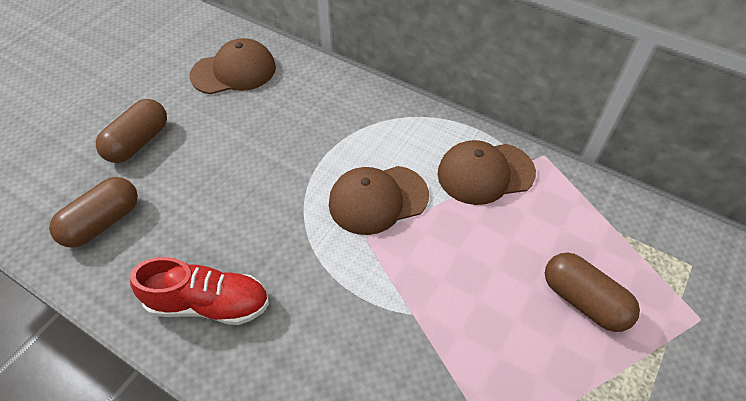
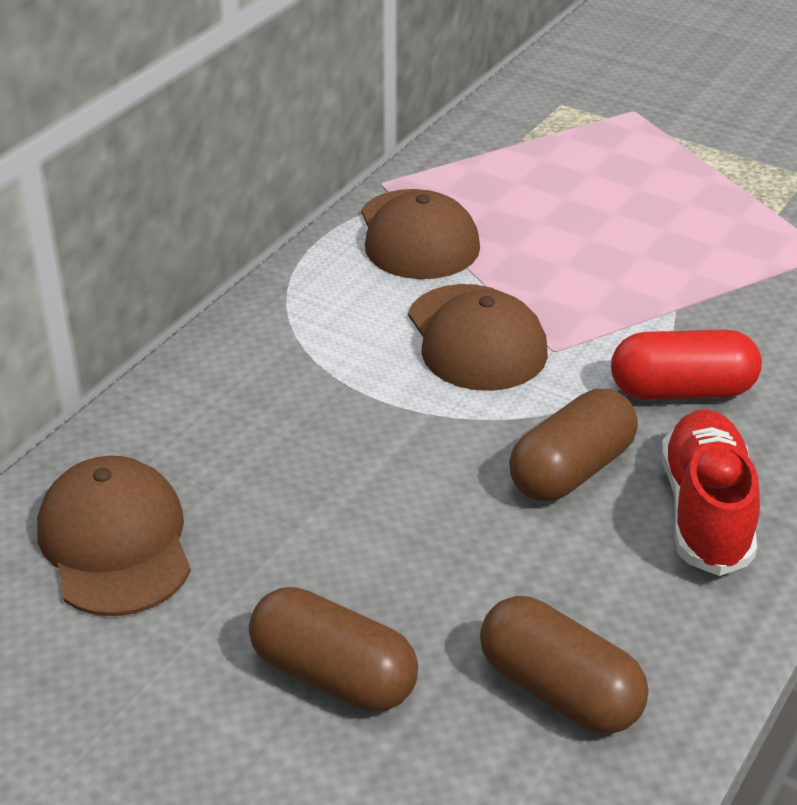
camera: 90 degrees left, 15 degrees down
(322, 306) = (681, 391): none -> red capsule
(583, 300) = (625, 179): brown capsule -> brown capsule (571, 470)

